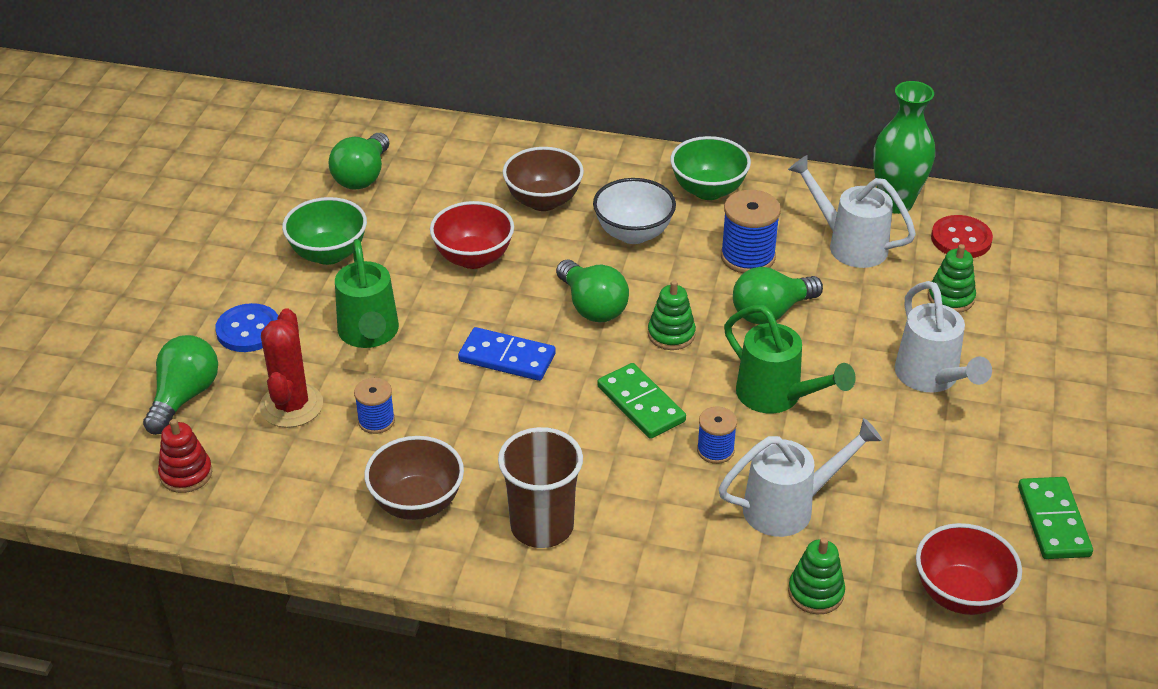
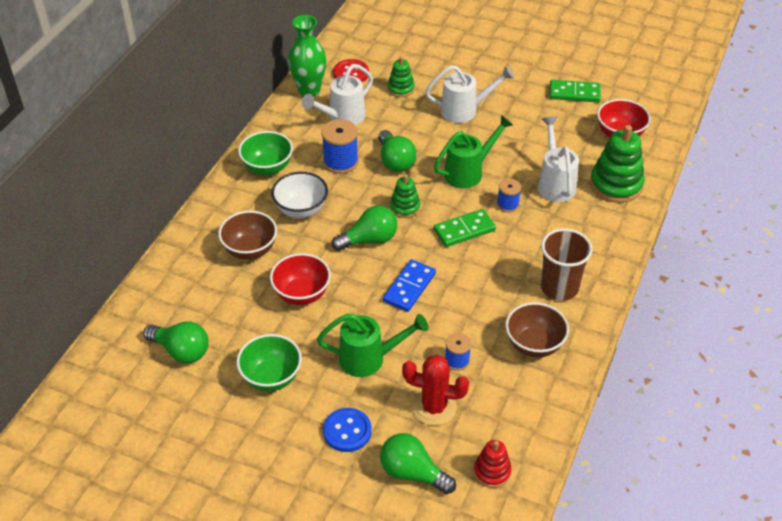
camera: 80 degrees left, 5 degrees up
(815, 592) = (616, 184): green stacking toy -> green stacking toy, size x1.77

